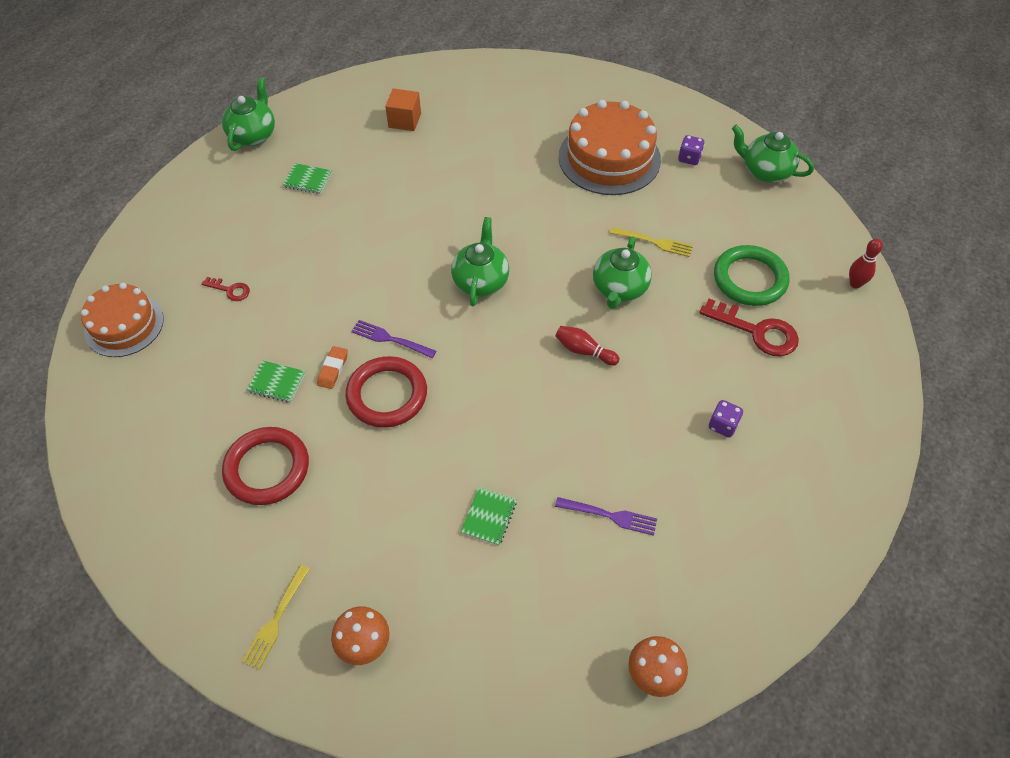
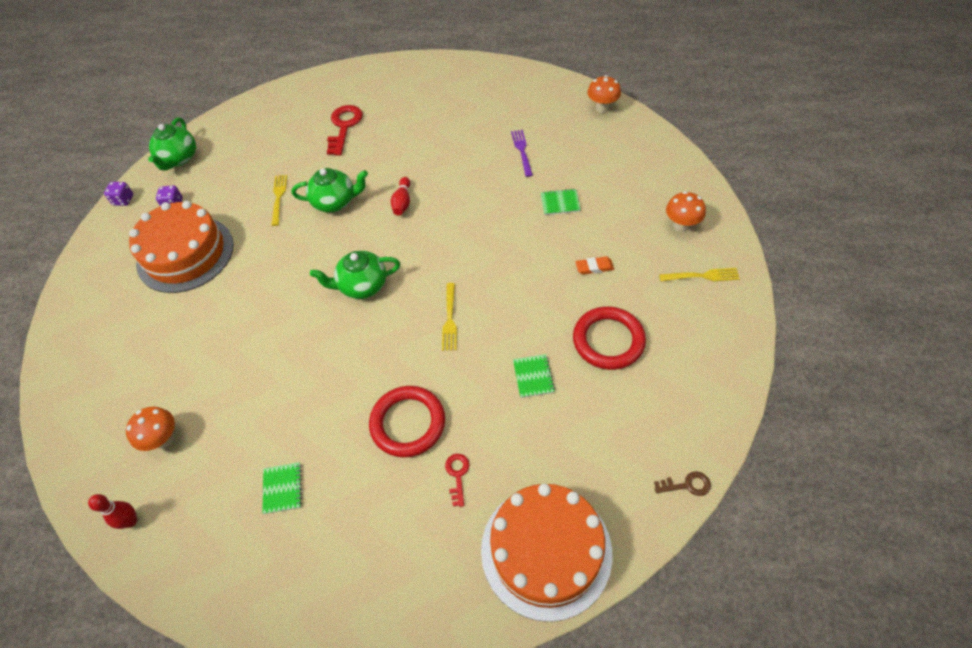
camera: 110 degrees left, 0 degrees up
(83, 454) = (687, 485): none -> brown key
(124, 325) = (546, 550): orange cake -> orange cake, size x1.51
(253, 135) = (222, 596): green teapot -> none
(333, 369) = (499, 344): orange eraser -> orange eraser (594, 267)
(387, 395) = (502, 297): red ring -> red ring (408, 423)
(390, 339) = (449, 319): purple fork -> yellow fork
(404, 120) = (163, 439): orange cube -> orange mushroom
(723, 425) = (428, 123): purple dice -> purple dice (123, 200)
(749, 279) = (297, 140): green ring -> none
(855, 284) = (282, 94): red bowling pin -> red bowling pin (131, 521)

